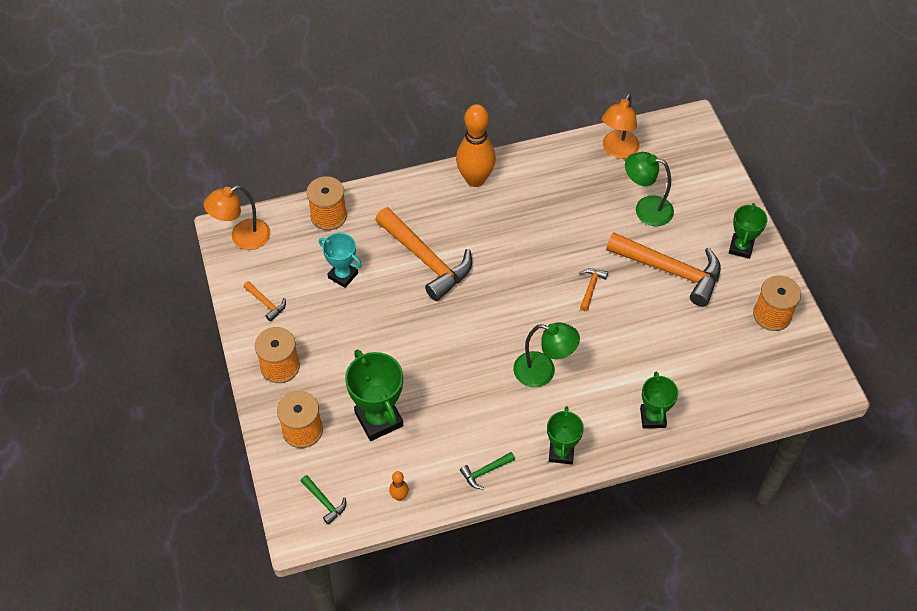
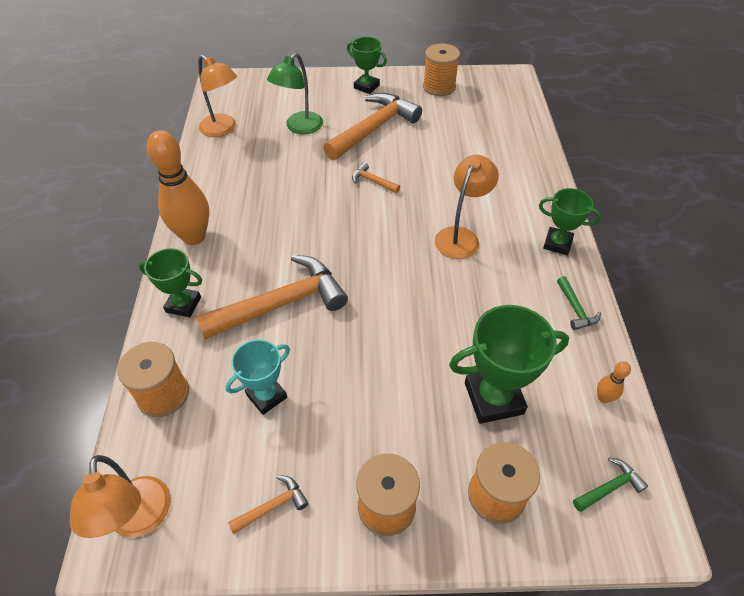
camera: 75 degrees left, 5 degrees down
(543, 371) = (460, 236): green lamp -> orange lamp
(653, 417) = (527, 174): green trophy -> green trophy (183, 304)

